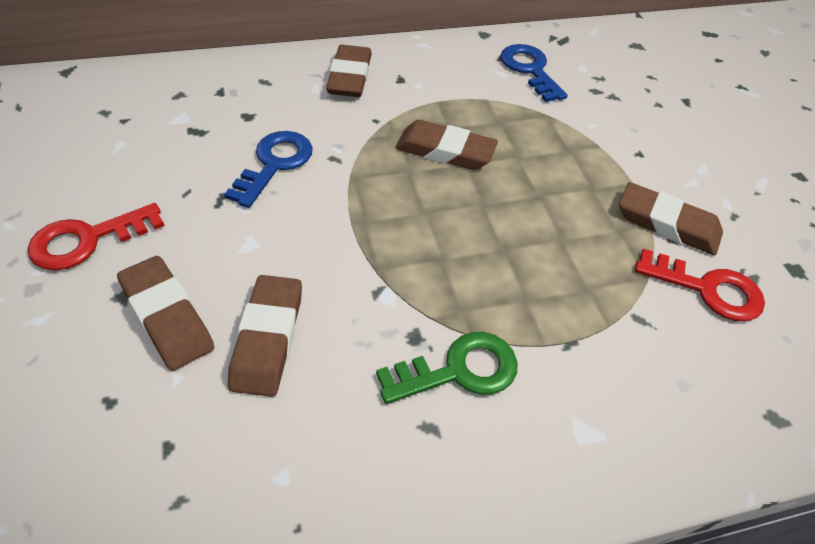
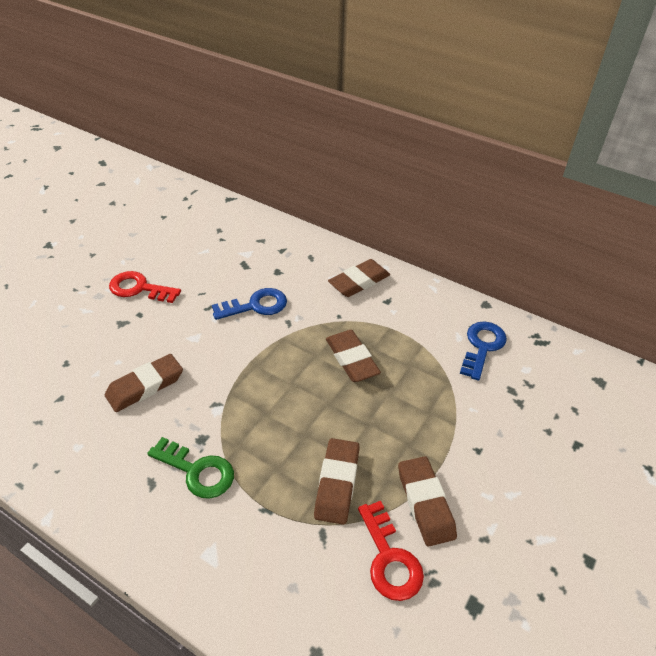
camera: 50 degrees right, 5 degrees down
(167, 316) = (124, 345): brown eraser -> brown eraser (337, 483)

